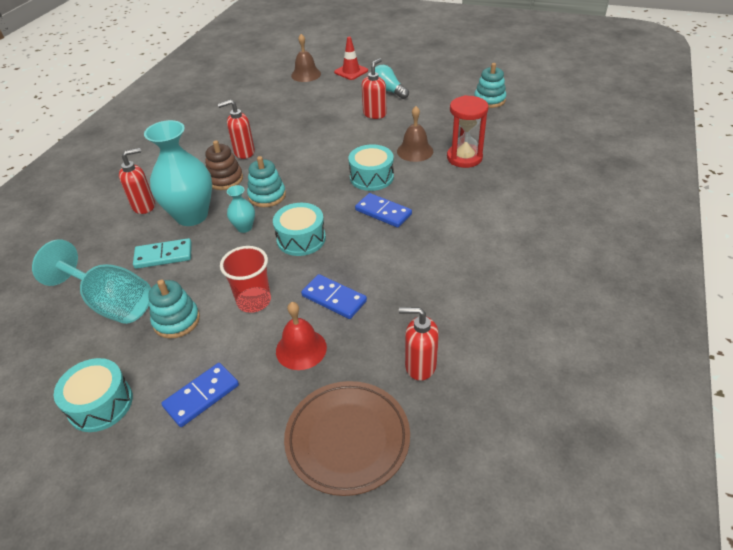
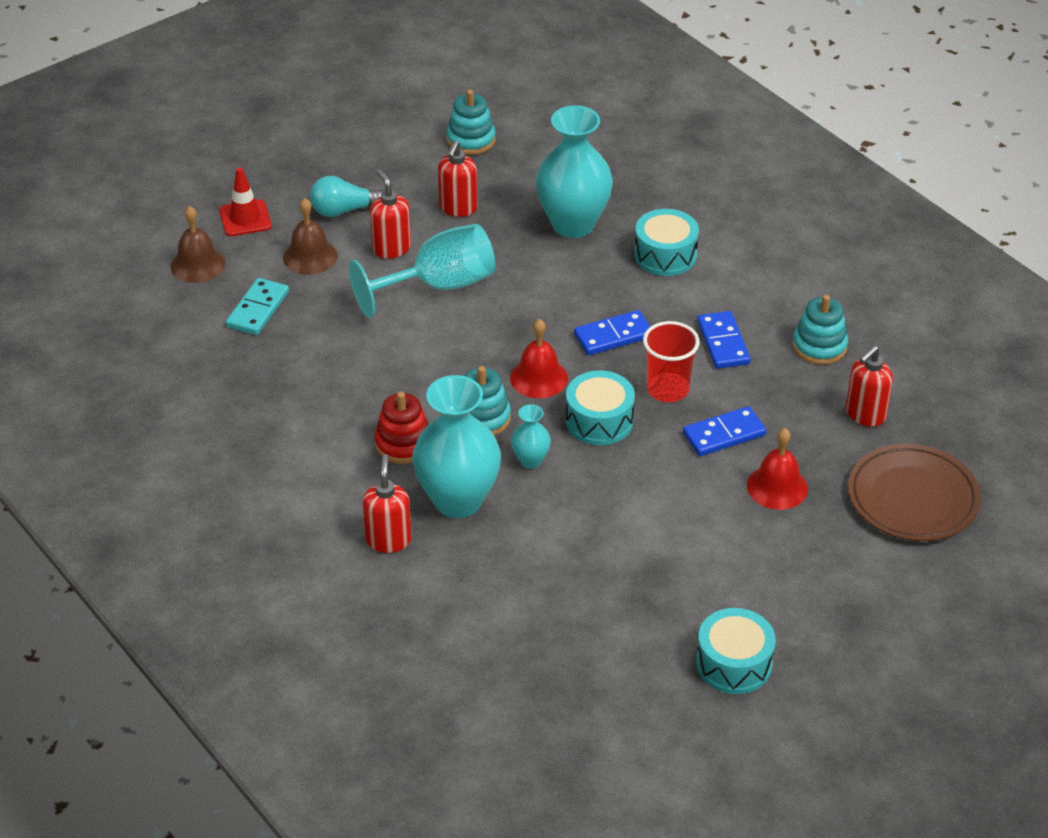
camera: 60 degrees left, 0 degrees up
(111, 303) = (571, 619): turquoise goblet -> turquoise goblet (439, 286)
(163, 256) = (520, 549): turquoise domino -> turquoise domino (258, 309)
(176, 321) = (652, 570): turquoise stacking toy -> turquoise stacking toy (819, 346)
(201, 396) = (783, 582): blue domino -> blue domino (723, 343)
(225, 179) = (403, 443): brown stacking toy -> red stacking toy
(244, 152) = (354, 404): red soap dispenser -> red soap dispenser (458, 208)
(254, 301) = (674, 497): red cup -> red cup (667, 389)
(319, 201) = (539, 378): none -> red bell
(371, 177) = (534, 314): turquoise drum -> turquoise drum (665, 255)
(415, 151) = (517, 255): brown bell -> brown bell (310, 256)
(464, 158) = (573, 224): red hourglass -> turquoise vase

